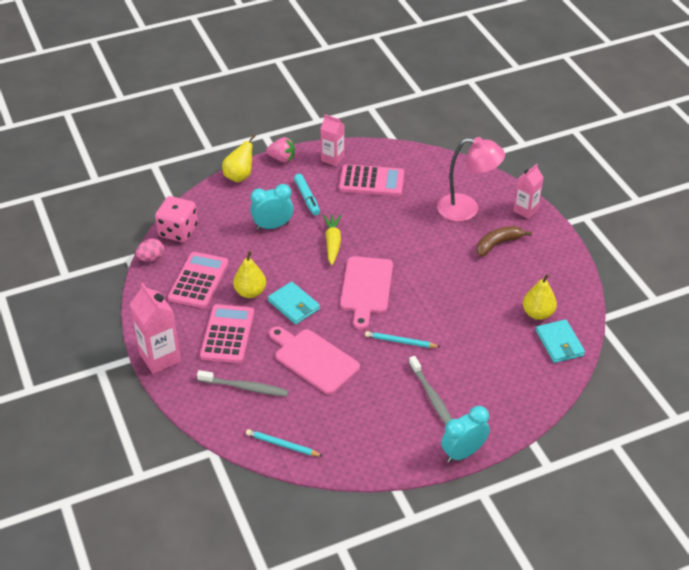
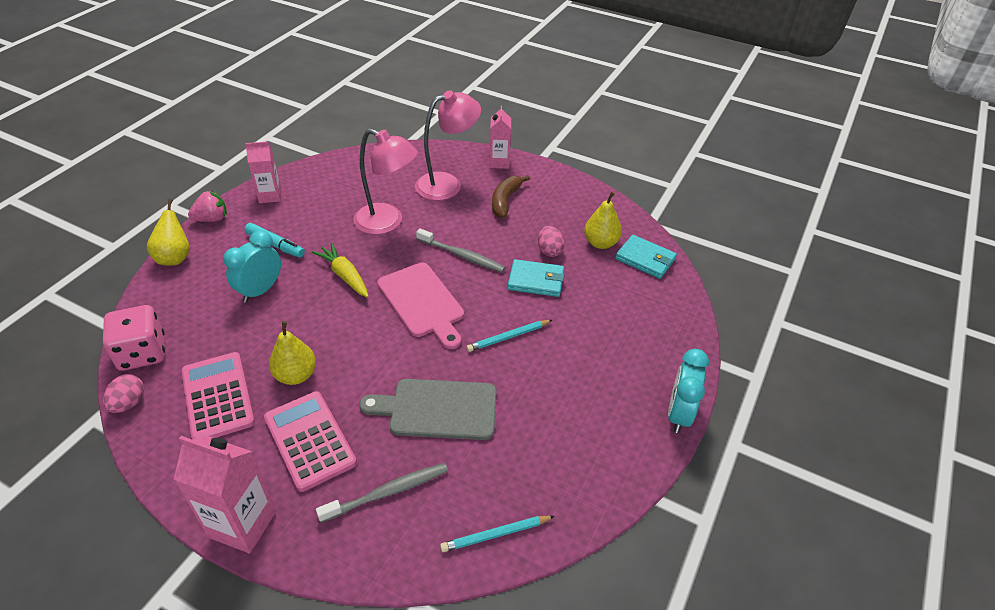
camera: 40 degrees left, 0 degrees up
(294, 305) = (360, 362): turquoise wallet -> turquoise wallet (536, 280)
(314, 360) = (438, 409): pink cutting board -> grey cutting board
(371, 181) = (331, 199): pink calculator -> none
(395, 218) = (387, 222): none -> pink lamp
(432, 398) = (594, 375): grey toothbrush -> grey toothbrush (462, 255)
(492, 299) = (549, 251): none -> pink egg

